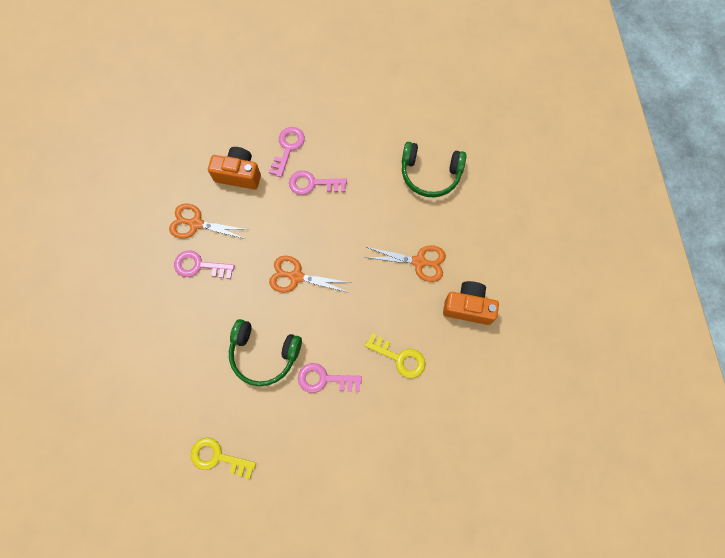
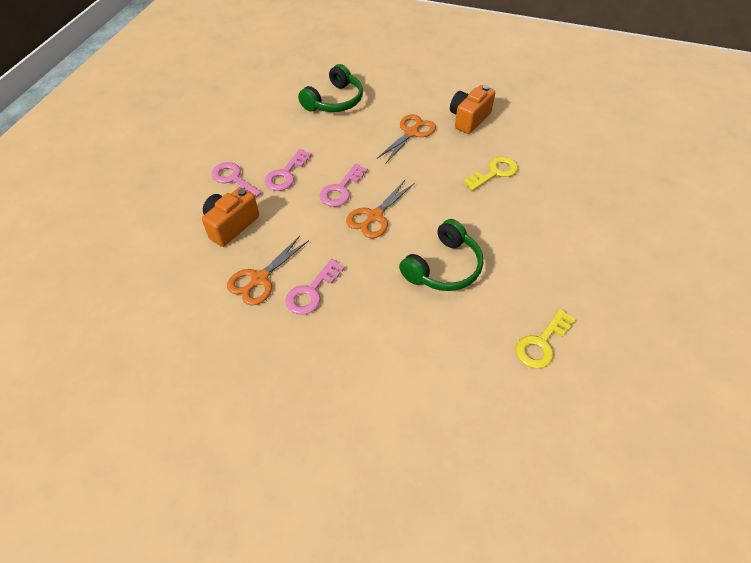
camera: 65 degrees left, 20 degrees down
(324, 379) = (492, 229): pink key -> pink key (341, 189)

